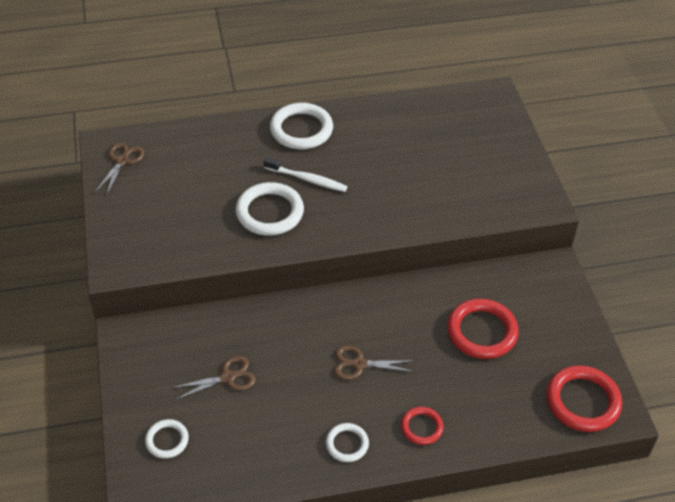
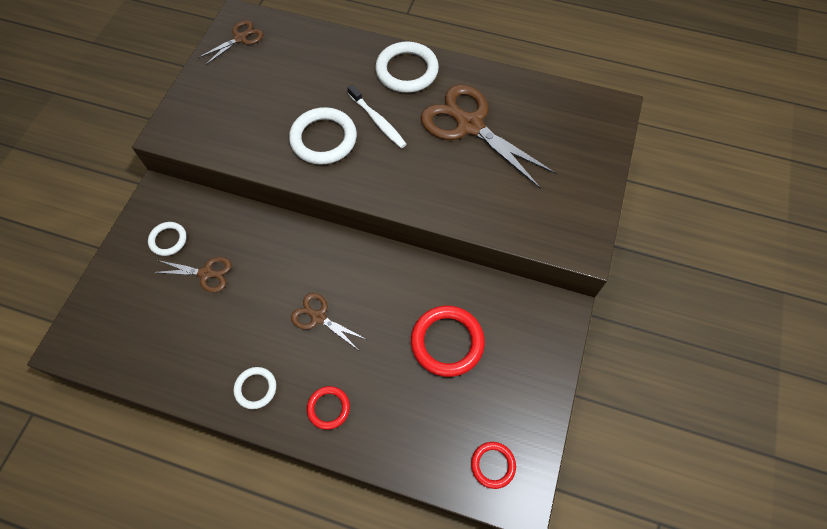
camera: 30 degrees right, 15 degrees up
(167, 440) = (122, 305): white ring -> white ring (168, 240)
(388, 152) = (469, 125): none -> brown scissors
(582, 401) = (493, 465): red ring -> red ring, size x0.56

